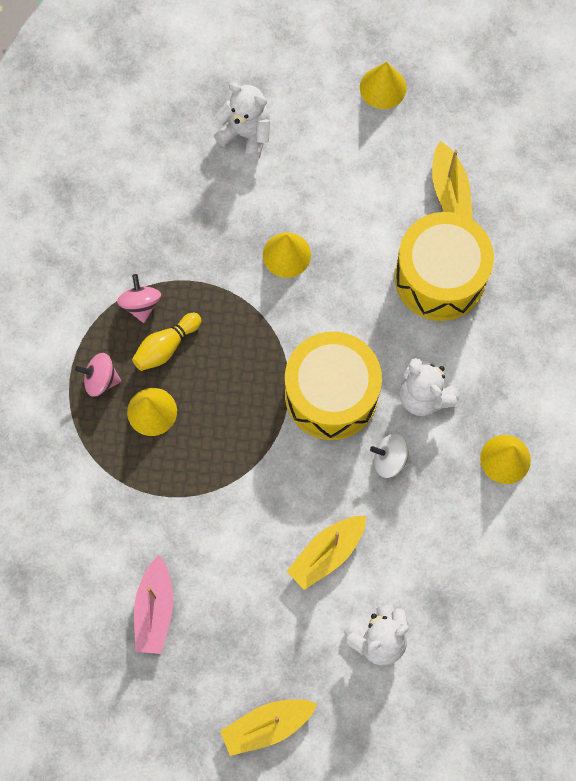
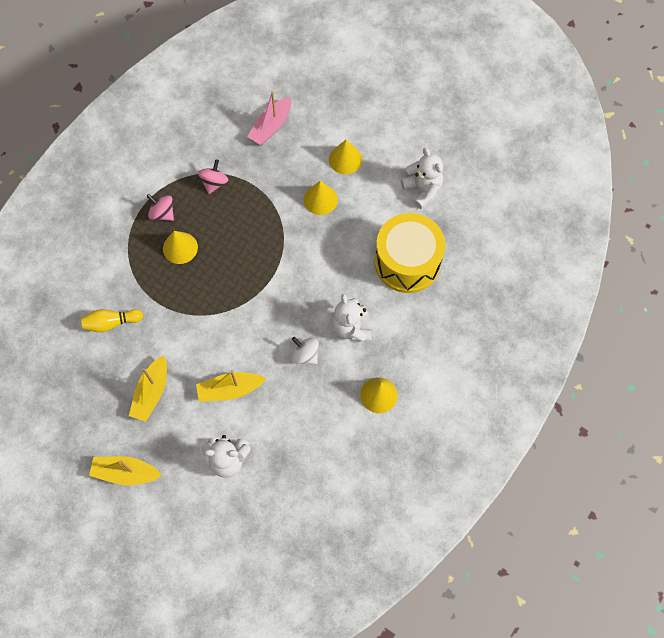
camera: 30 degrees right, 5 degrees down
(155, 610) = (105, 364): pink boat -> pink boat (271, 126)
(166, 347) = (213, 215): yellow bowling pin -> yellow bowling pin (111, 323)
(246, 134) = (341, 117): white teddy bear -> white teddy bear (422, 189)
(331, 394) = (294, 296): yellow drum -> none
(383, 87) = (443, 132): yellow cone -> yellow cone (345, 159)
(449, 191) = (446, 214): yellow boat -> yellow boat (151, 393)

